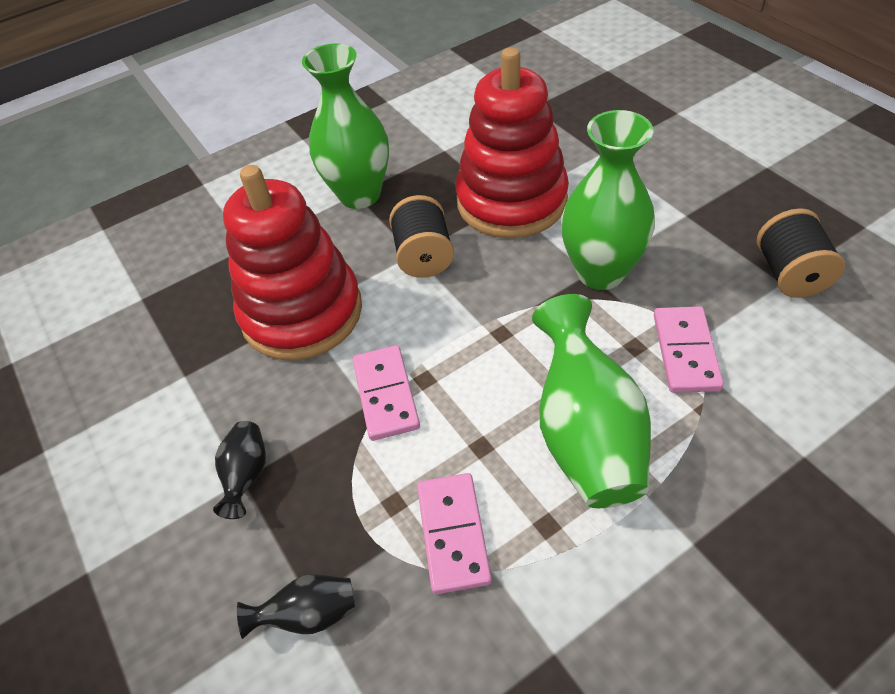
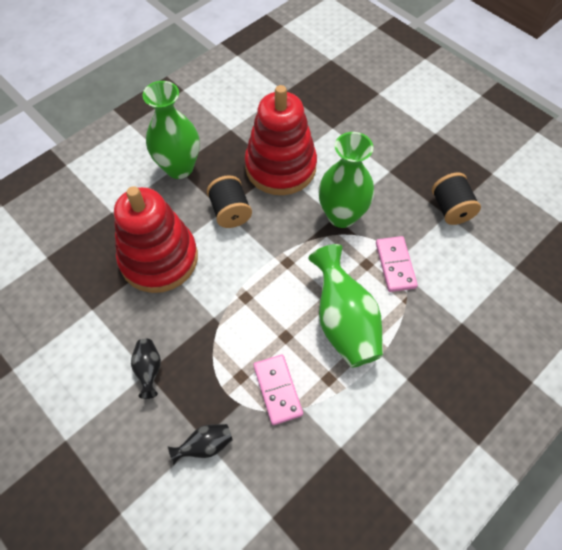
camera: 15 degrees left, 10 degrees up
(385, 394) = (223, 309): pink domino -> none

